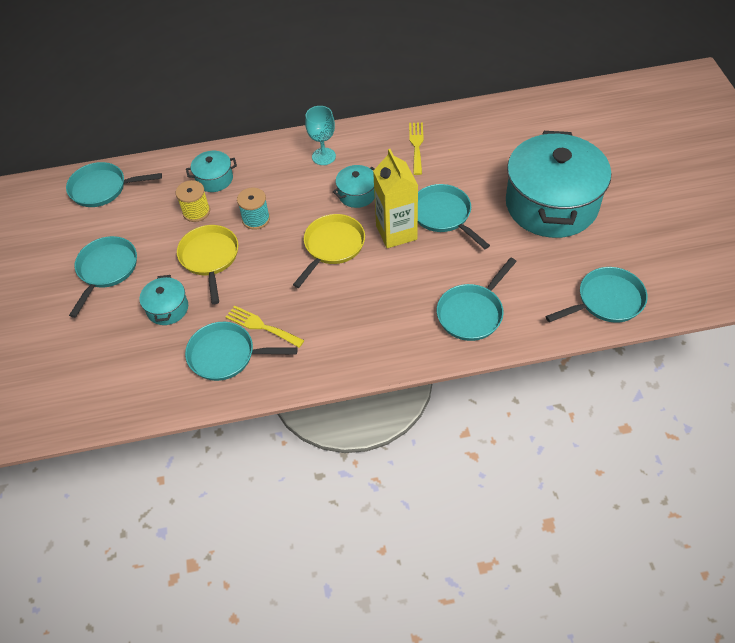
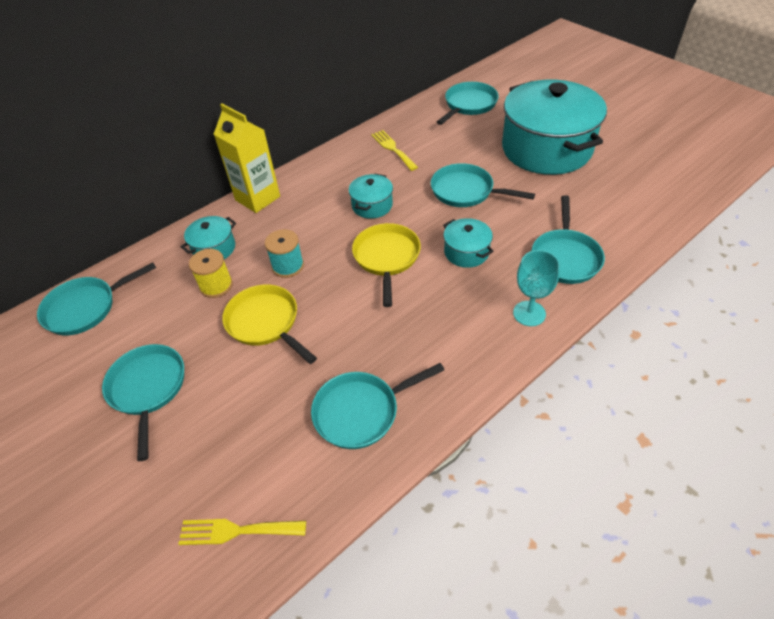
camera: 30 degrees left, 5 degrees down
(167, 308) = (254, 395): turquoise pot -> turquoise pot (466, 252)
(261, 326) = (376, 363): yellow fork -> yellow fork (236, 531)
(323, 156) = (313, 188): turquoise goblet -> turquoise goblet (529, 313)
(396, 232) = (436, 221): yellow carton -> yellow carton (257, 198)
(606, 301) = (660, 200): turquoise pan -> turquoise pan (468, 105)

